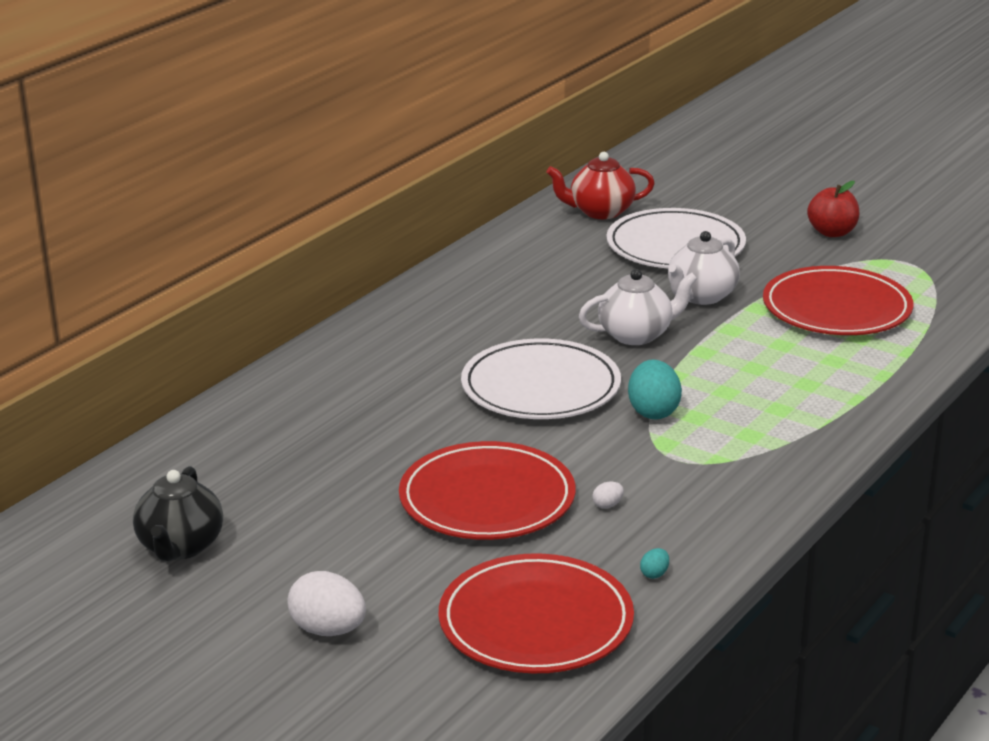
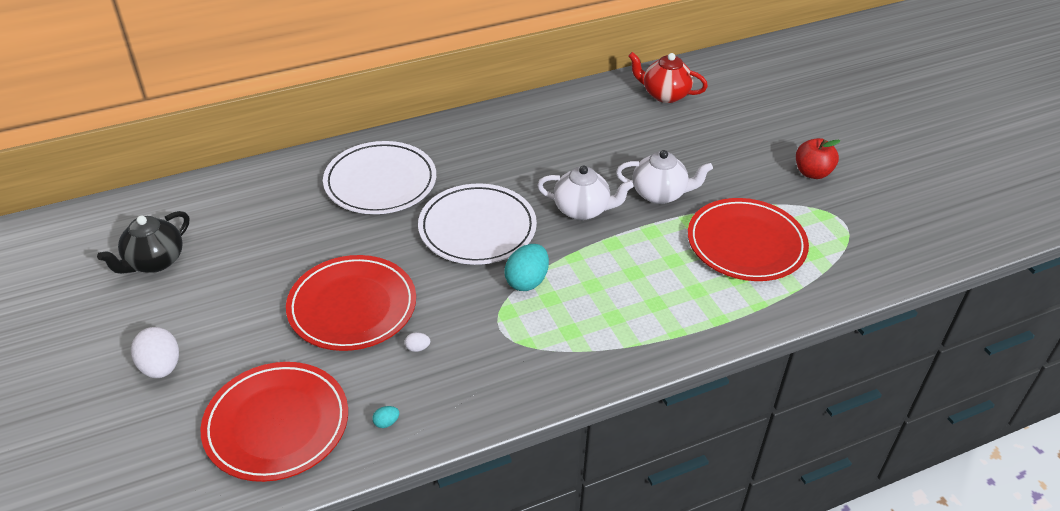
camera: 30 degrees right, 15 degrees up
(675, 246) = (686, 143): white plate -> white plate (380, 182)
(701, 296) = (660, 194): white teapot -> white teapot turned 150 degrees counterclockwise

